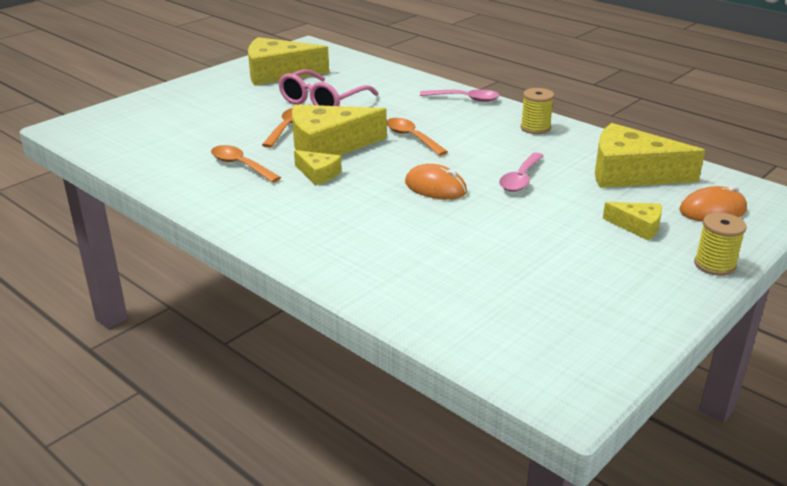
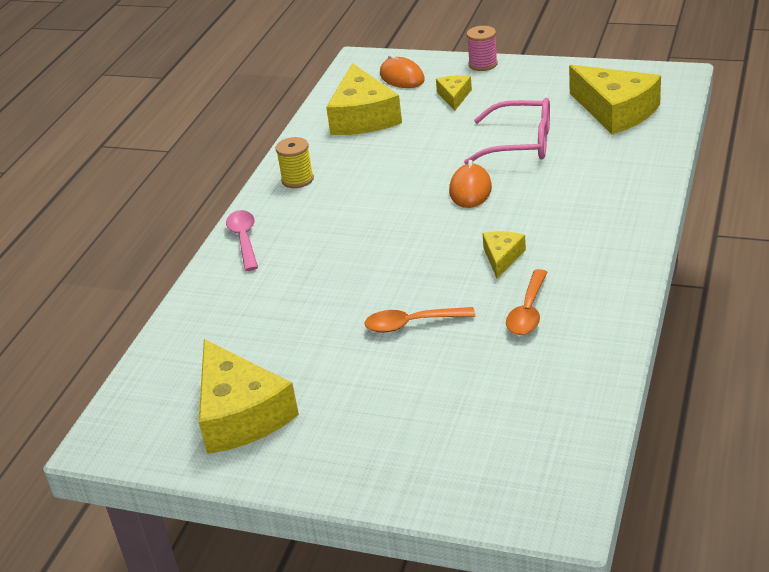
camera: 110 degrees left, 5 degrees up
(322, 101) = (317, 332): pink glasses -> pink glasses (520, 143)
(328, 146) = (436, 277): yellow cheese -> yellow cheese (616, 111)
(412, 137) = (374, 237): orange spoon -> none
(521, 179) = (416, 158): pink spoon -> none
(714, 265) = (483, 64): yellow spool -> pink spool

